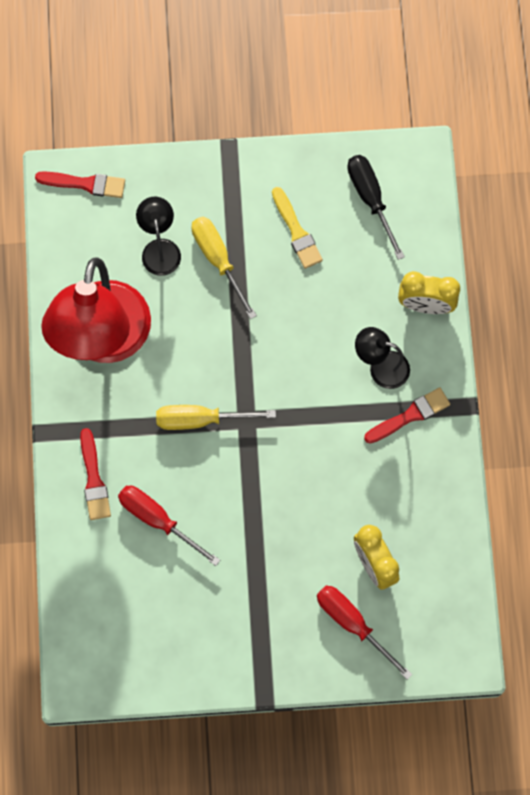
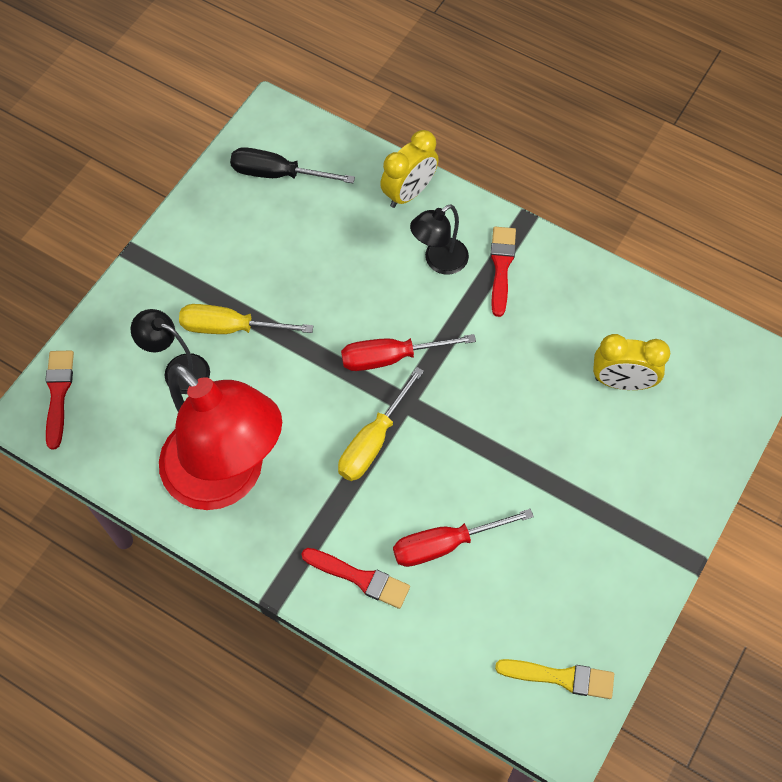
camera: 55 degrees left, 10 degrees down
(85, 184) = (58, 394): red brush -> red brush turned 45 degrees counterclockwise
(296, 231) = (258, 248): yellow brush -> yellow brush (561, 677)
(353, 624) = (668, 436): red screwdriver -> red screwdriver (391, 357)

